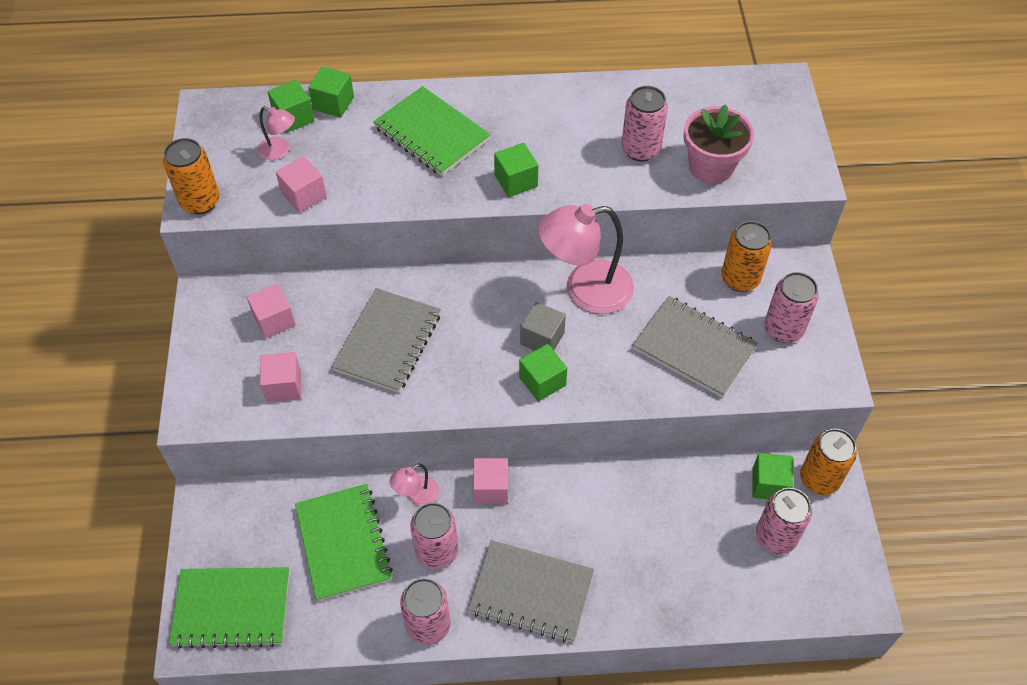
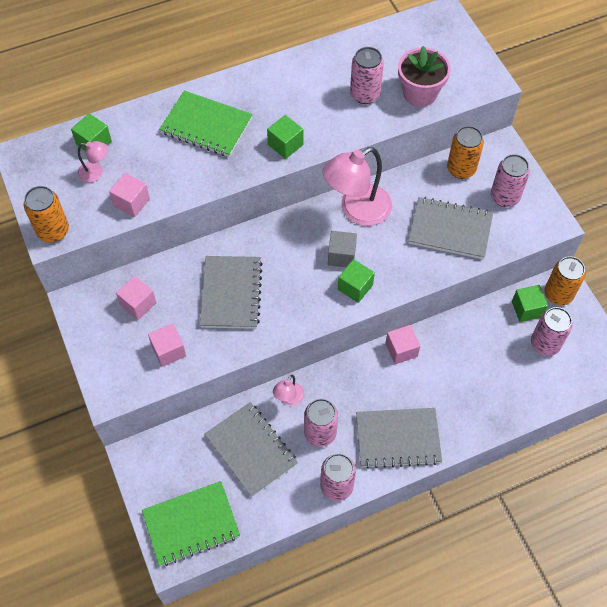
camera: 20 degrees left, 5 degrees up
(333, 103) = (119, 123): green cube -> none
(343, 543) = (251, 450): green notebook -> grey notebook
(491, 488) = (339, 375): pink cube -> pink cube (401, 350)

